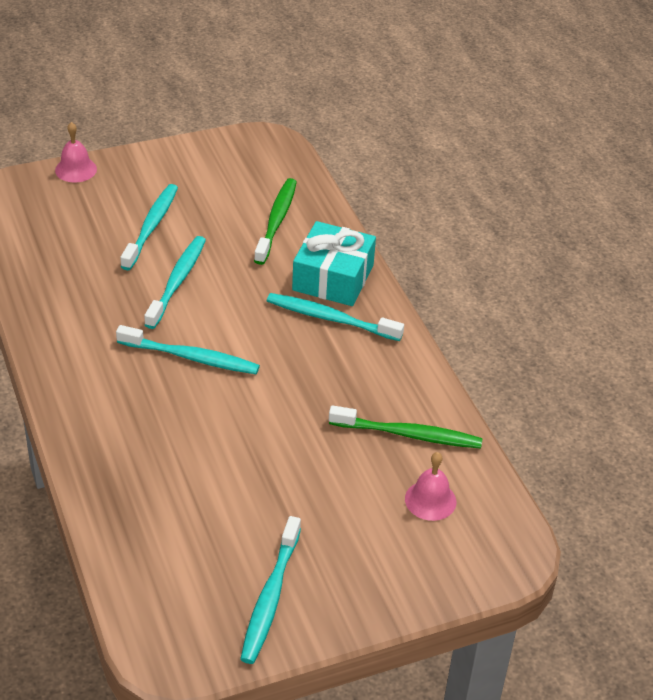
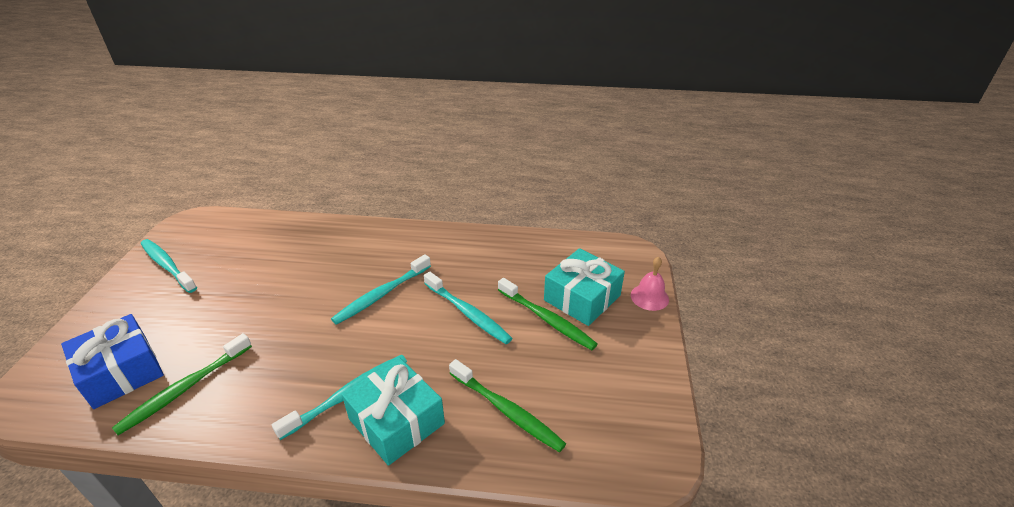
camera: 120 degrees right, 5 degrees down
(104, 211) = (582, 298): none -> turquoise gift
(151, 226) = (547, 319): turquoise toothbrush -> green toothbrush
(430, 500) = (121, 372): pink bell -> blue gift

